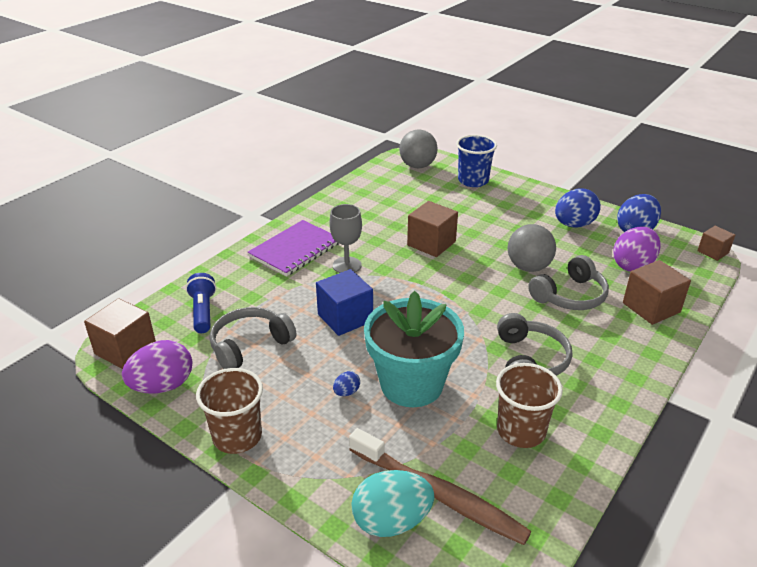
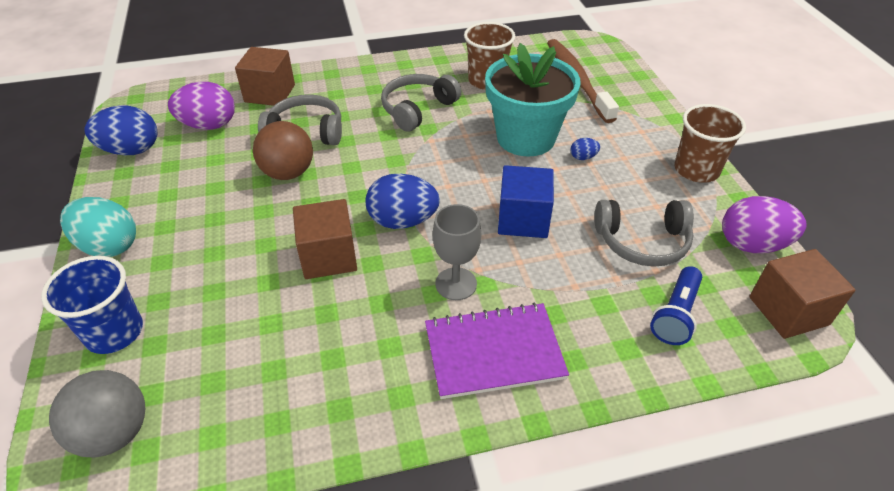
camera: 140 degrees left, 10 degrees up
(391, 521) = (618, 82): turquoise egg -> turquoise egg (109, 246)
(528, 267) = (288, 173): grey ball -> brown ball
(574, 225) = (161, 189): blue egg -> blue egg (403, 221)
(713, 252) = (130, 100): brown cube -> none

